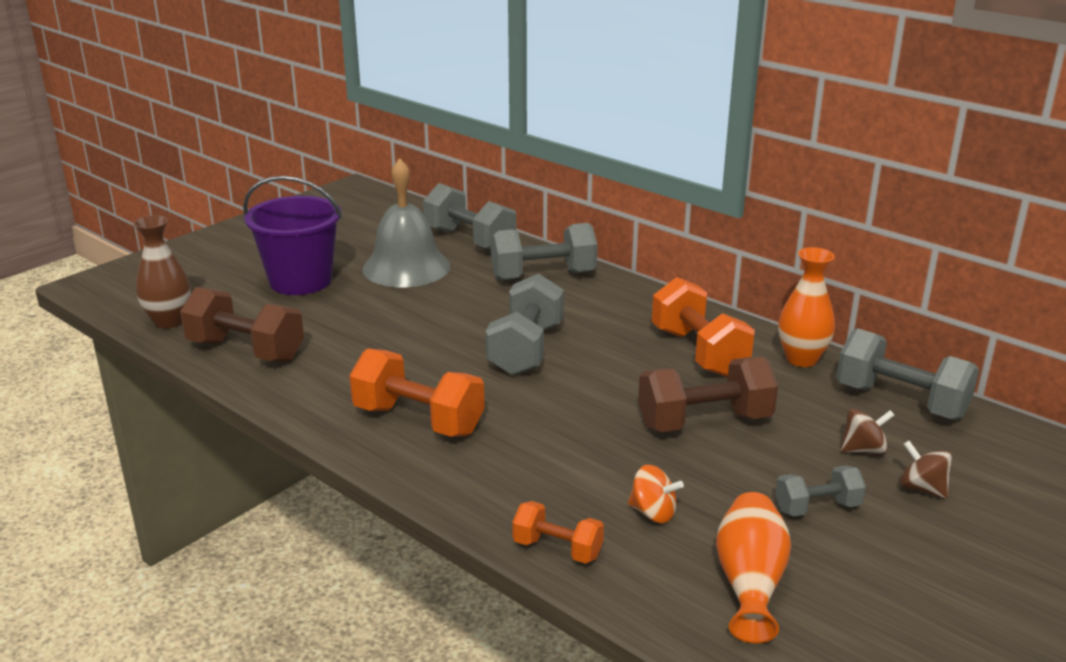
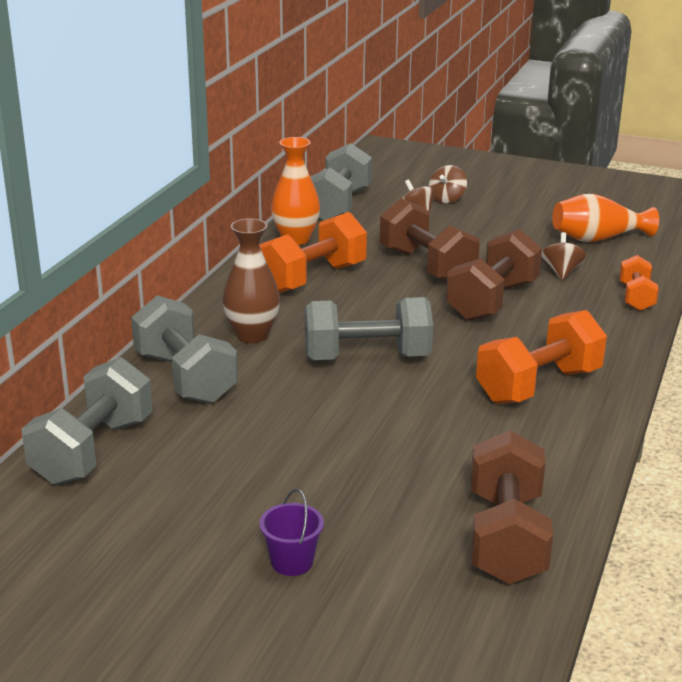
camera: 110 degrees left, 0 degrees up
(169, 321) = (487, 644): brown vase -> brown vase (252, 335)
(300, 281) = (292, 562): purple bucket -> purple bucket, size x0.43
(406, 267) = (204, 481): grey bell -> none
(418, 420) = (538, 386): orange dumbbell -> orange dumbbell turned 45 degrees clockwise
(600, 442) = (492, 301): none -> brown dumbbell
(653, 513) = (561, 272): orange spinning top -> brown spinning top
(817, 507) = (499, 225): grey dumbbell -> none

